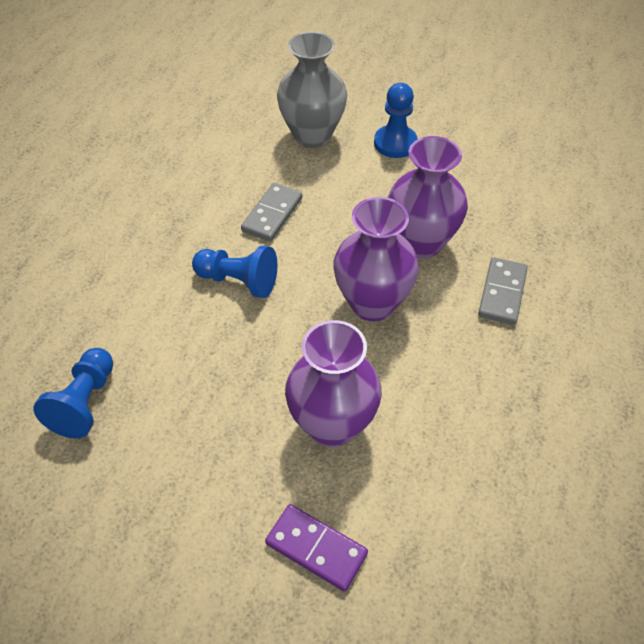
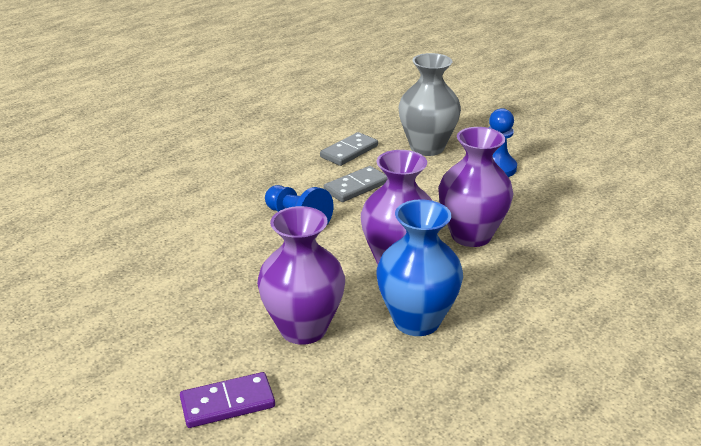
camera: 25 degrees right, 20 degrees down
(85, 402) = (127, 257): blue pawn -> none
(316, 548) = (227, 403): purple domino -> purple domino turned 75 degrees counterclockwise
(432, 371) = (416, 321): none -> blue vase
(502, 293) = (522, 288): grey domino -> grey domino (349, 151)

